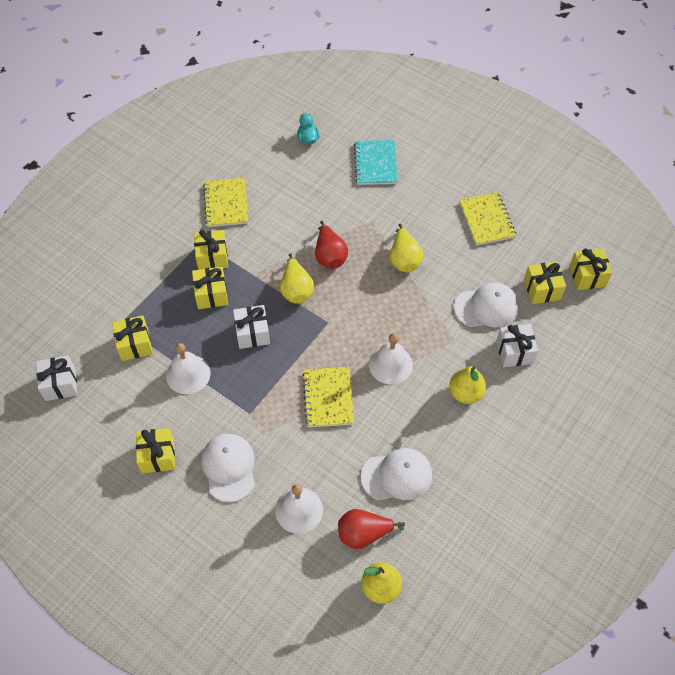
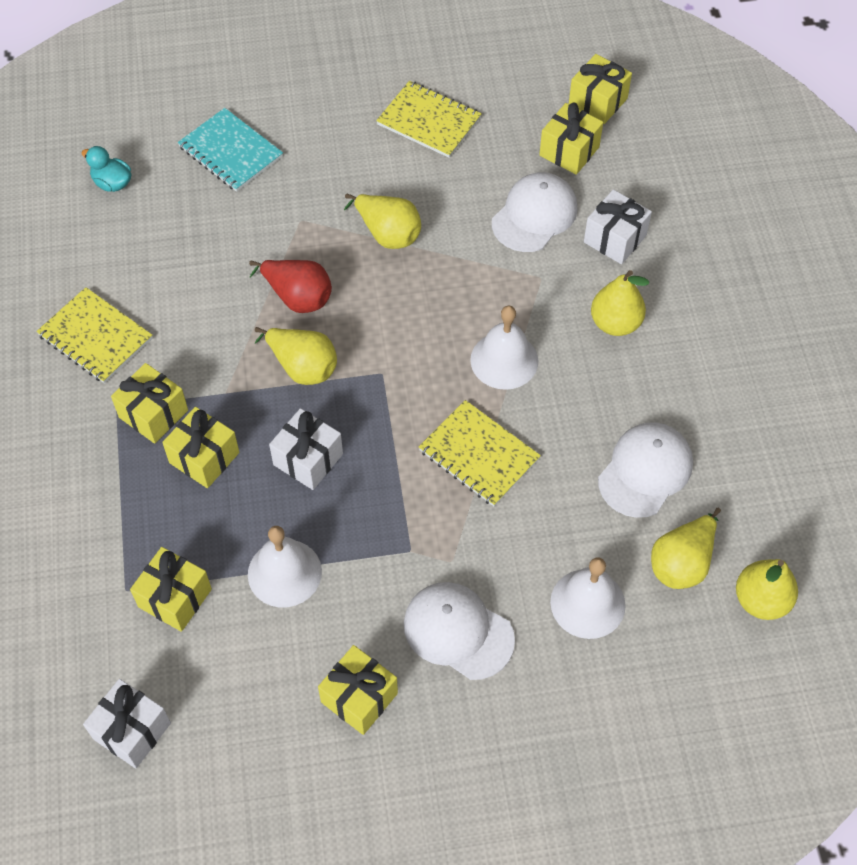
camera: 45 degrees left, 0 degrees up
(364, 534) = (682, 562): red pear -> yellow pear

